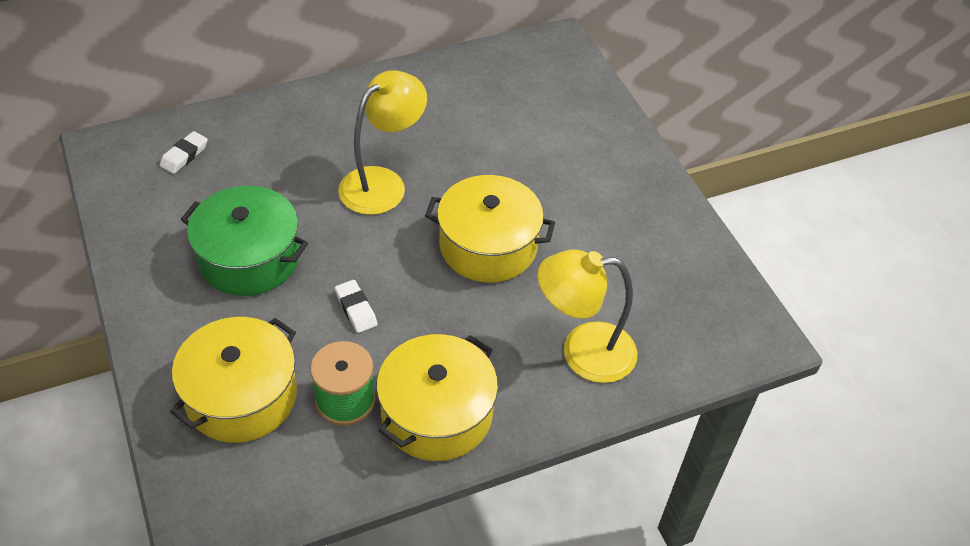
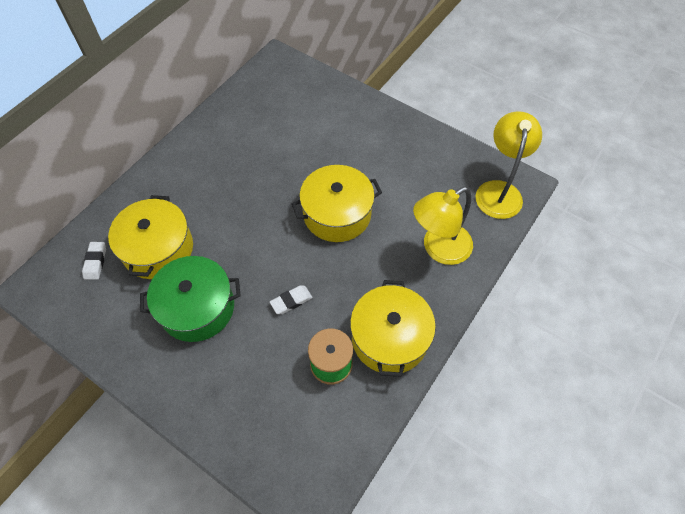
camera: 30 degrees left, 10 degrees up
(241, 396) = (266, 402): yellow pot -> yellow pot (158, 249)
(356, 309) = (291, 301): white eraser -> white eraser turned 60 degrees counterclockwise
(383, 183) = (242, 208): yellow lamp -> yellow lamp (499, 191)

